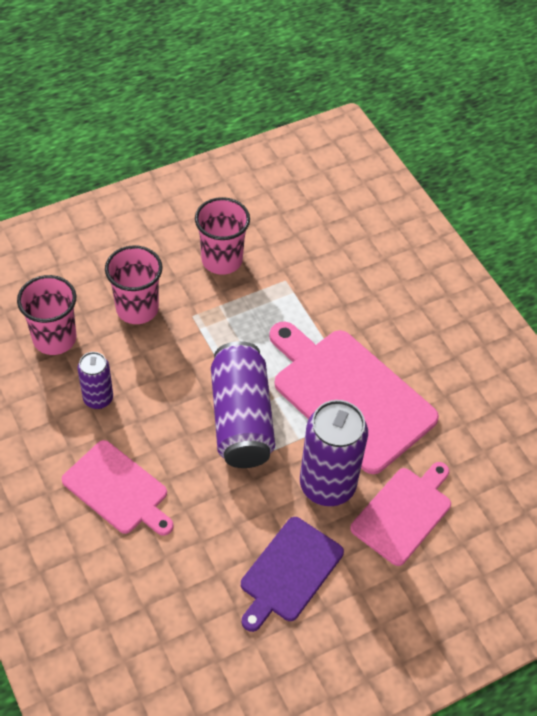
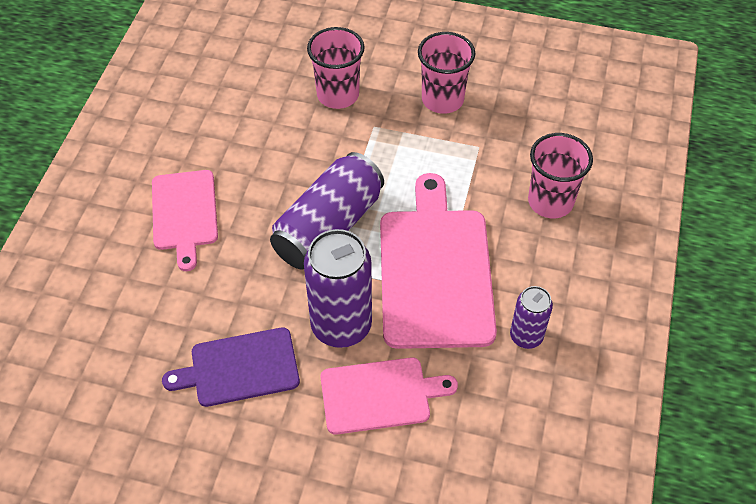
camera: 45 degrees right, 0 degrees up
(54, 338) = (256, 78): pink cup -> pink cup (550, 201)
(98, 398) = (240, 140): purple can -> purple can (526, 336)

